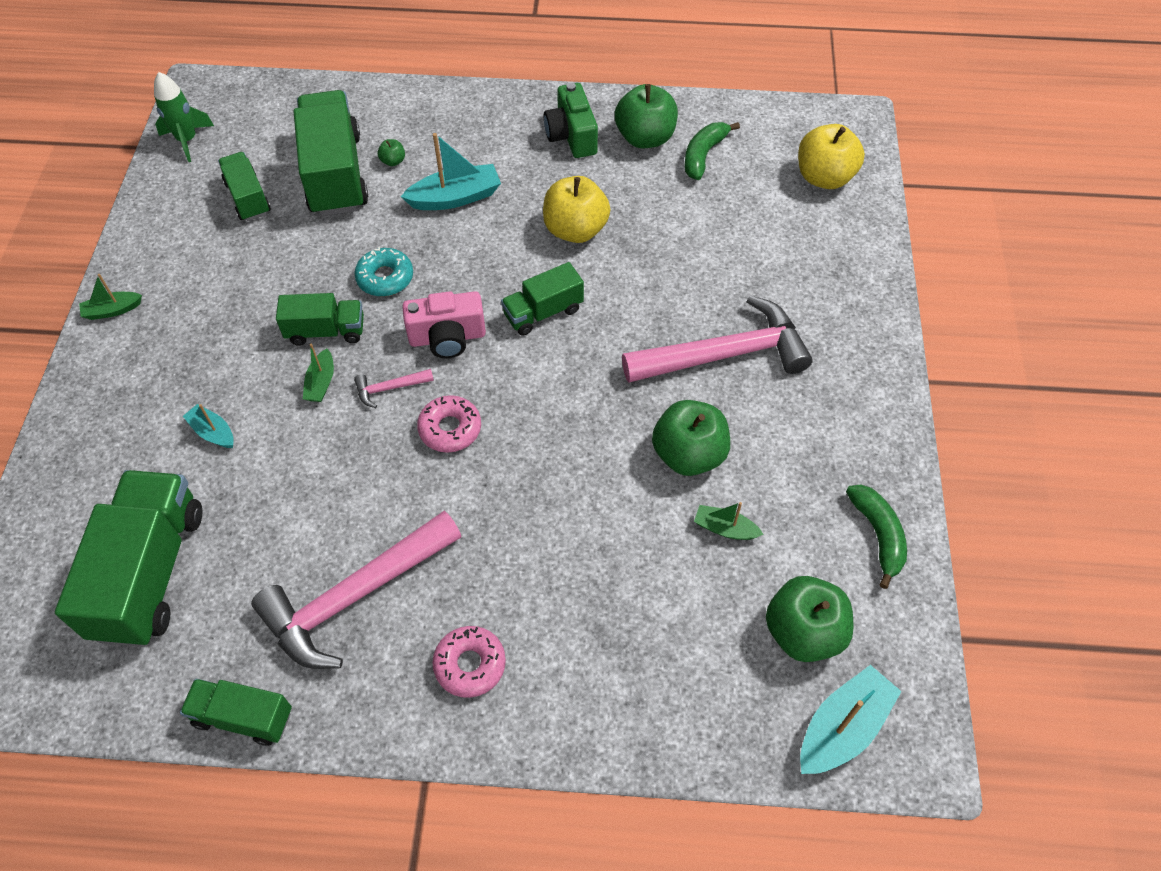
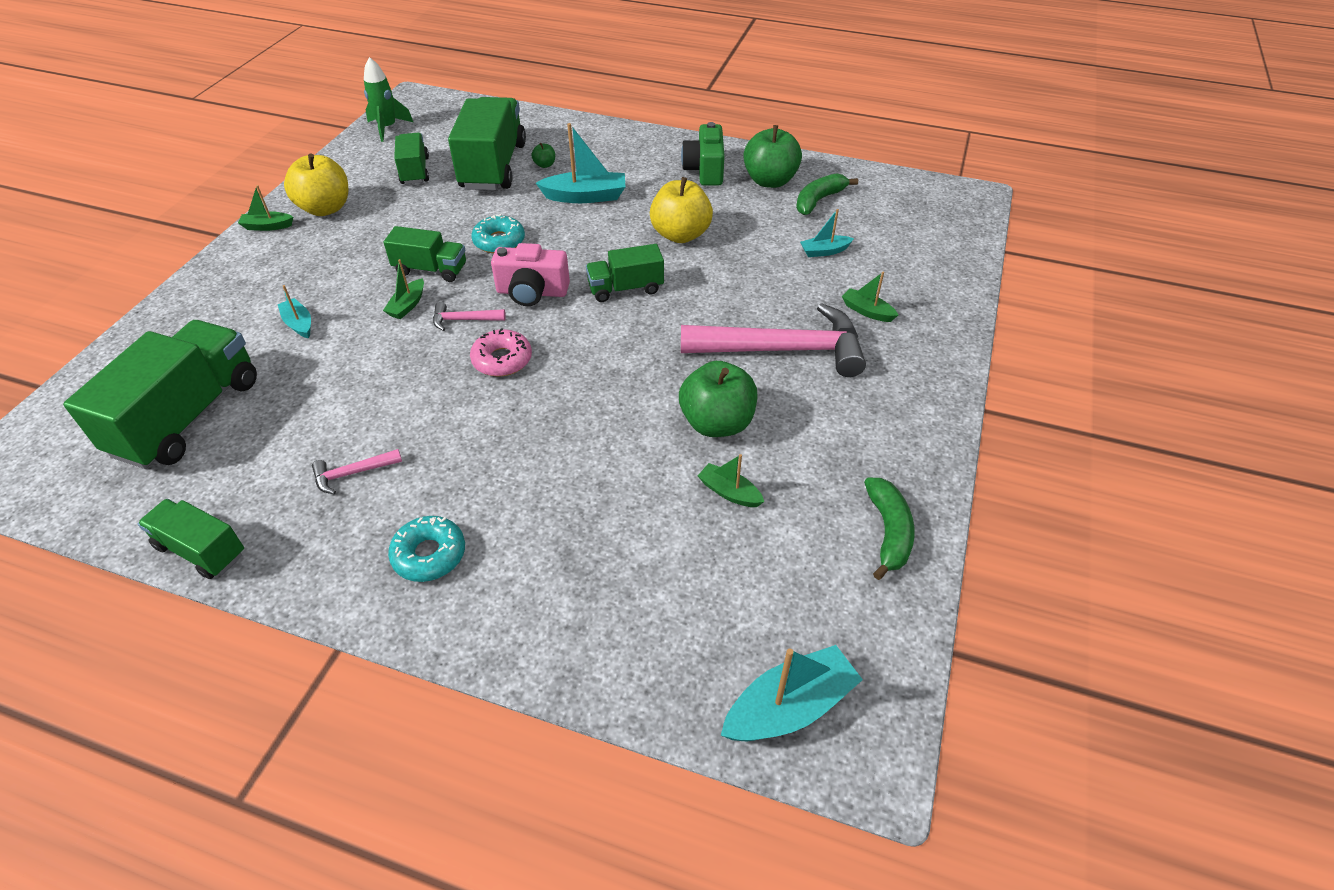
camera: 15 degrees right, 10 degrees down
(355, 596) = (353, 473): pink hammer -> pink hammer, size x0.42
(470, 664) = (429, 555): pink donut -> turquoise donut
(729, 222) = (824, 251): none -> turquoise boat
(791, 290) = (867, 311): none -> green boat
(803, 632) = (777, 603): green apple -> none
(824, 177) = (927, 233): yellow apple -> yellow apple (325, 208)

